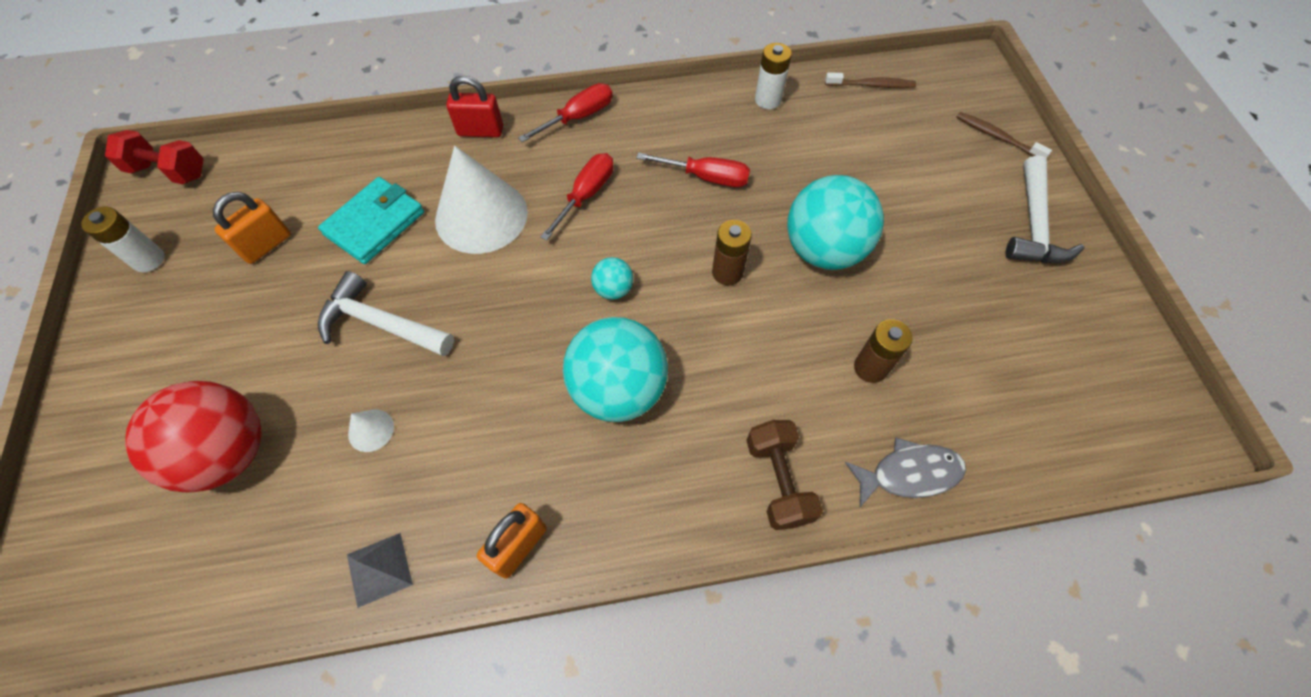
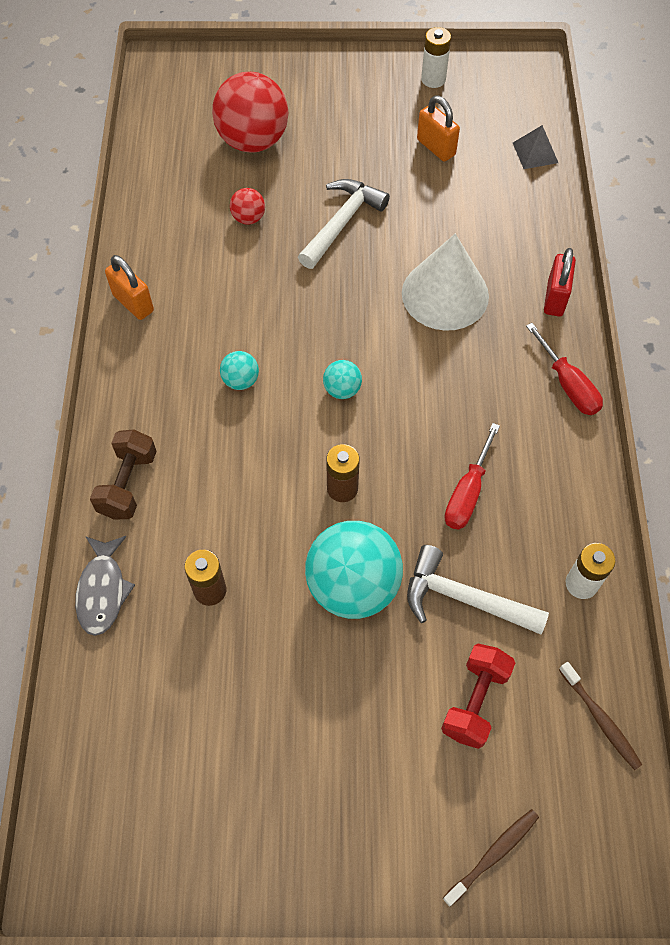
camera: 100 degrees right, 0 degrees up
(169, 171) = (527, 80): red dumbbell -> red dumbbell (475, 701)
(371, 430) = (248, 218): white cone -> red ball
(375, 223) = (448, 217): turquoise wallet -> none
(379, 569) = (143, 224): grey pyramid -> grey pyramid (535, 152)
(586, 195) = (458, 380): red screwdriver -> none
(618, 389) = (241, 380): turquoise ball -> turquoise ball, size x0.45
(778, 481) = (128, 484): brown dumbbell -> brown dumbbell turned 75 degrees counterclockwise
(871, 85) = (600, 719): brown toothbrush -> brown toothbrush turned 45 degrees counterclockwise
(1033, 225) = (346, 838): white hammer -> white hammer (463, 598)

